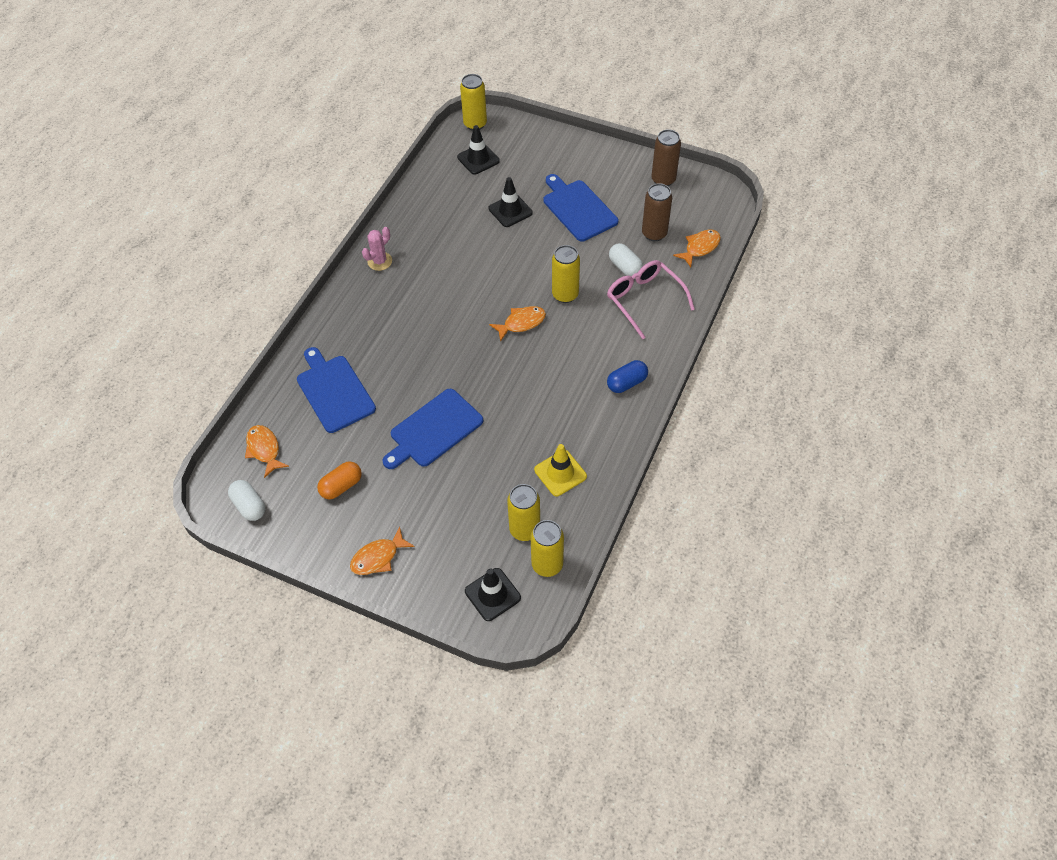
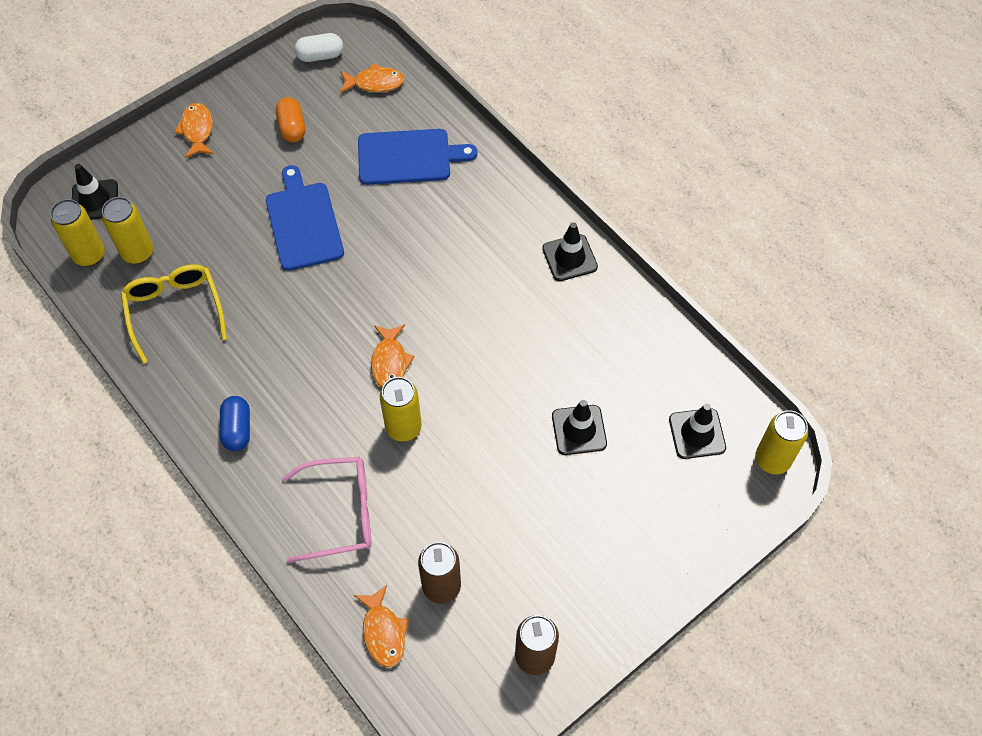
camera: 115 degrees right, 5 degrees up
(379, 261) = (569, 258): pink cactus -> black traffic cone
(560, 473) = (175, 310): yellow traffic cone -> yellow glasses
(578, 209) = (539, 513): blue cutting board -> none
(625, 267) = (406, 518): white capsule -> none

